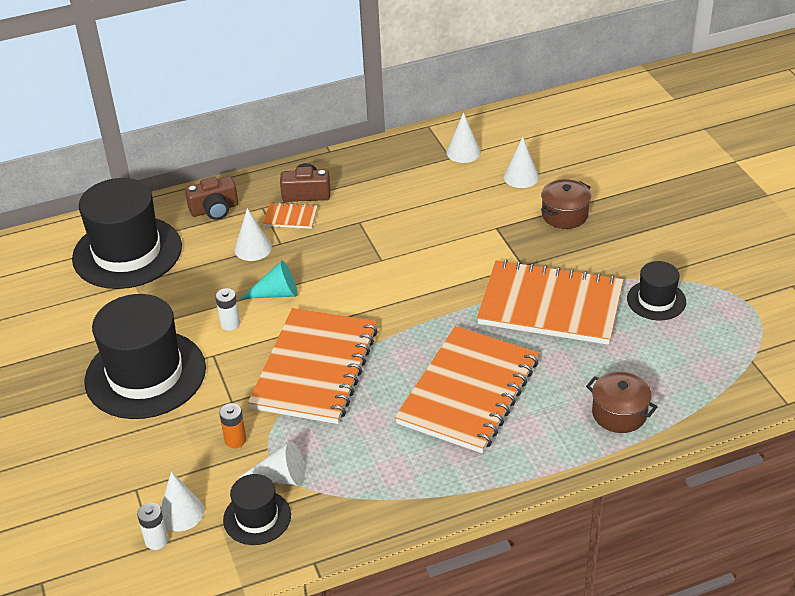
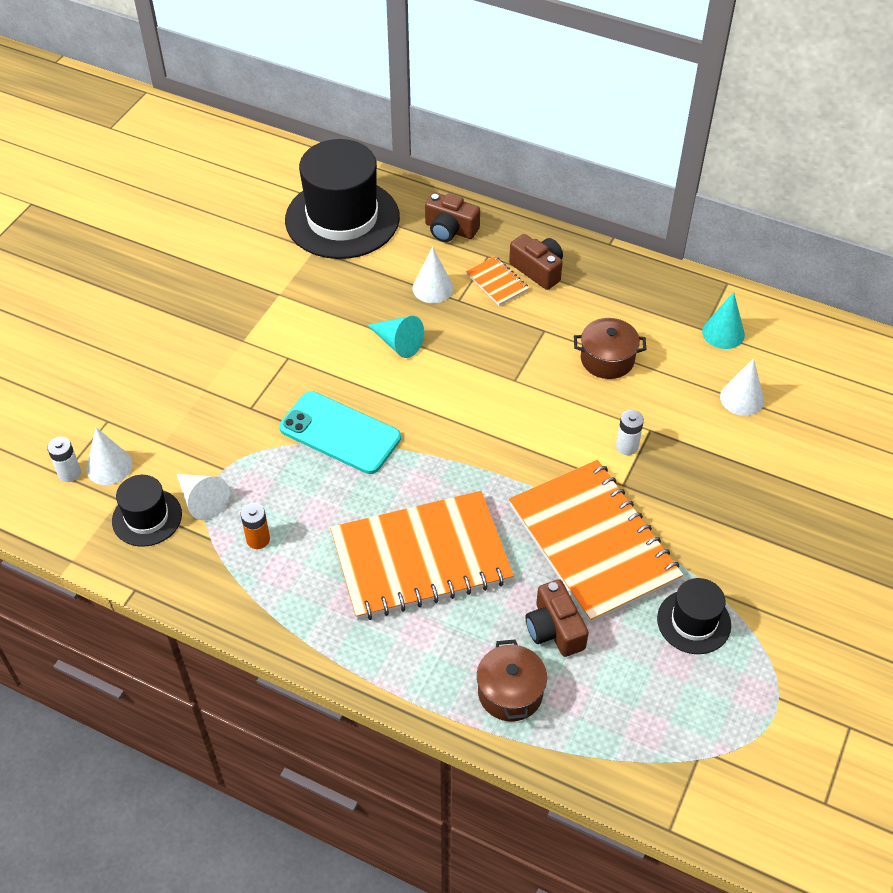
camera: 45 degrees right, 10 degrees up
(145, 374) = (226, 334): black hat -> none
(230, 324) = (332, 341): white battery -> white battery (627, 446)
(235, 440) = (212, 442): orange battery -> orange battery (258, 539)
(315, 368) = (340, 433): orange notebook -> turquoise phone
(463, 152) = (723, 333): white cone -> turquoise cone
(564, 215) = (729, 468): brown pot -> brown pot (607, 359)
(594, 363) = (554, 629): none -> brown camera

